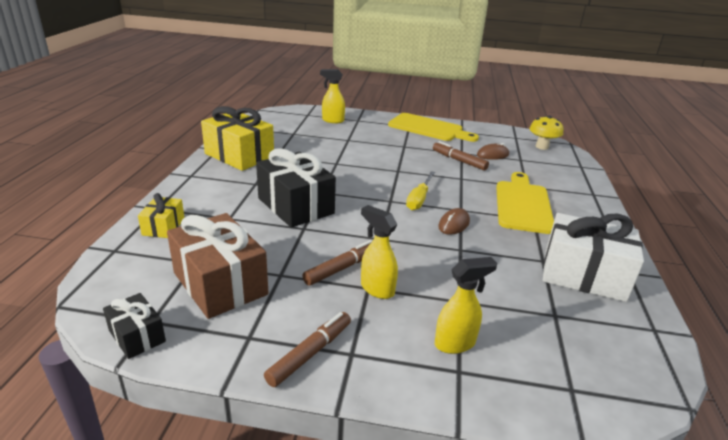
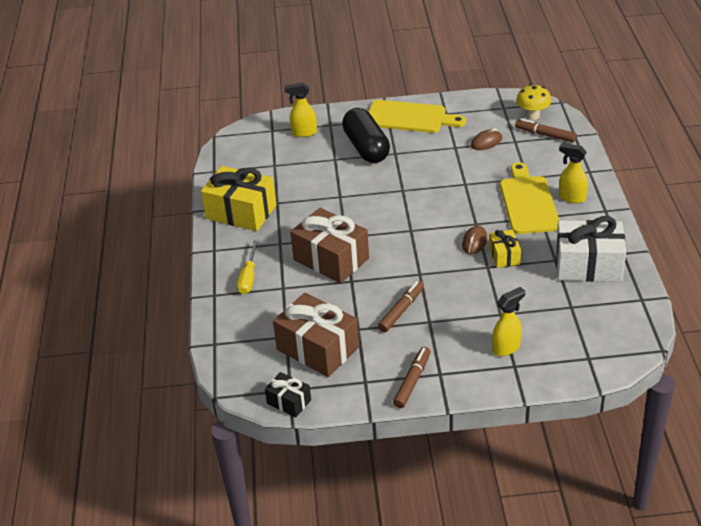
camera: 10 degrees left, 10 degrees up
(163, 227) = (235, 311): yellow gift -> yellow gift (504, 256)
(296, 206) = (331, 259): black gift -> brown gift
(376, 289) = (436, 321): yellow spray bottle -> yellow spray bottle (571, 197)
(380, 138) = (366, 148): none -> black capsule
(419, 199) = (435, 221): yellow screwdriver -> yellow screwdriver (248, 277)
(459, 161) = (456, 160): brown marker -> brown marker (545, 135)

